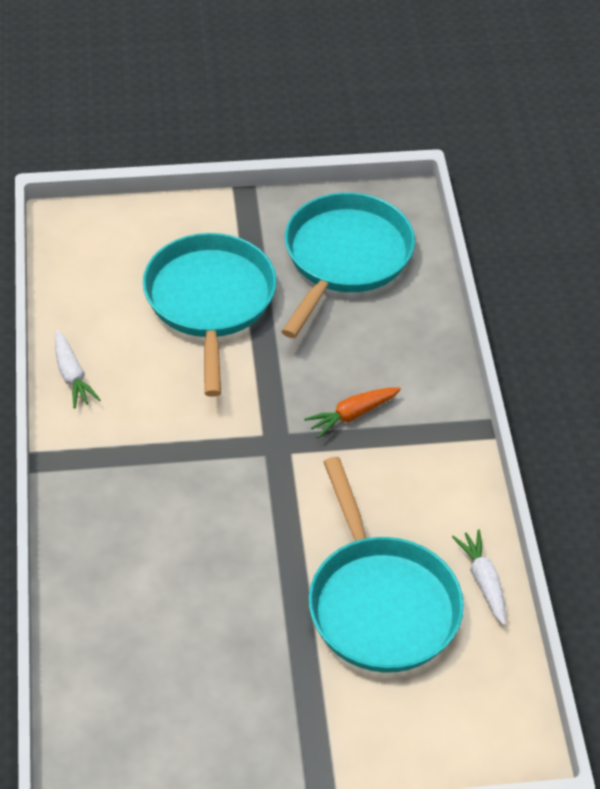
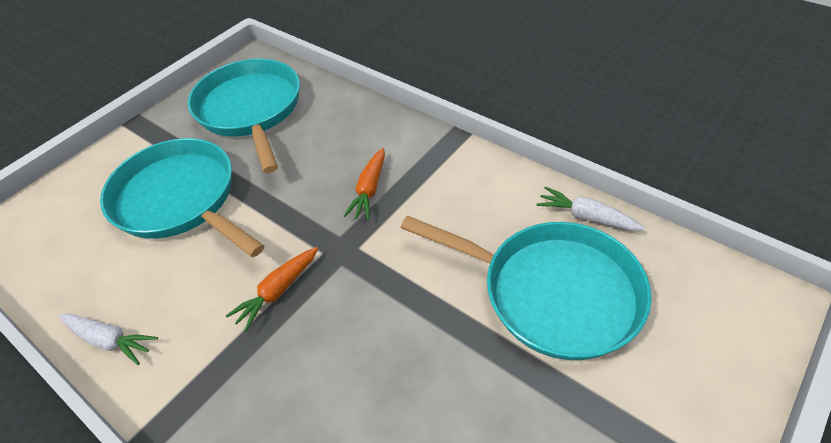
camera: 40 degrees left, 0 degrees up
(203, 436) = (278, 291): none -> orange carrot

